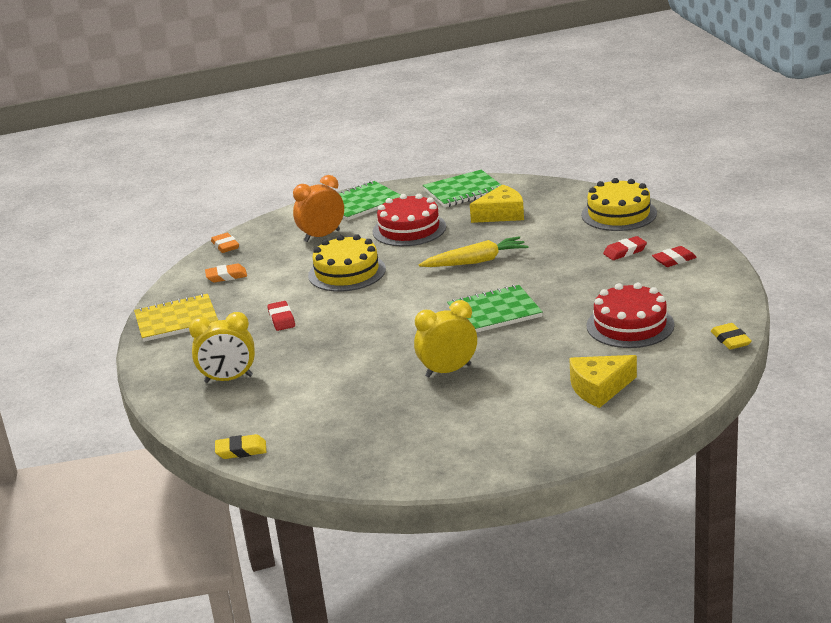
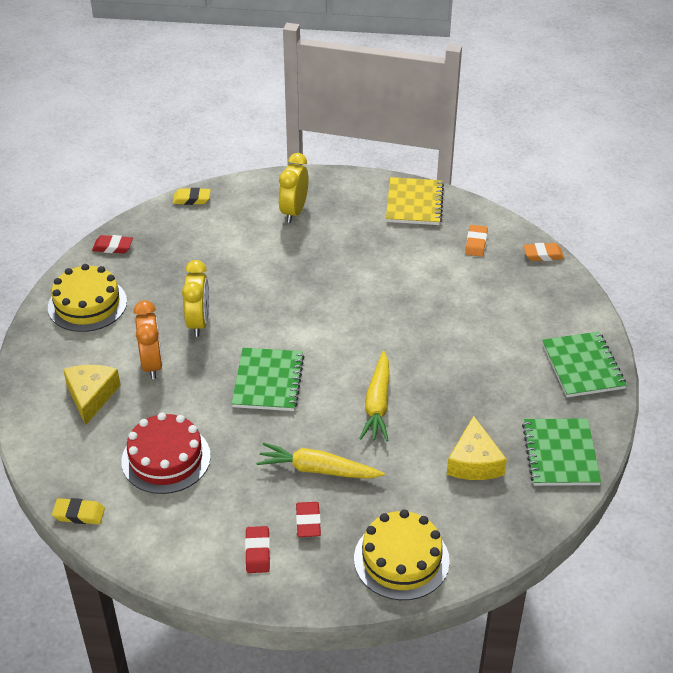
camera: 110 degrees right, 15 degrees up
(241, 450) = (192, 199): yellow eraser -> yellow eraser turned 75 degrees clockwise
(281, 319) = (367, 257): red eraser -> red eraser (113, 247)
(322, 236) = (519, 319): orange clock -> orange clock (152, 364)
(347, 272) = (425, 314): yellow cake -> yellow cake (87, 304)
(409, 229) = (489, 381): red cake -> none
(571, 263) = (318, 470): none -> yellow carrot

